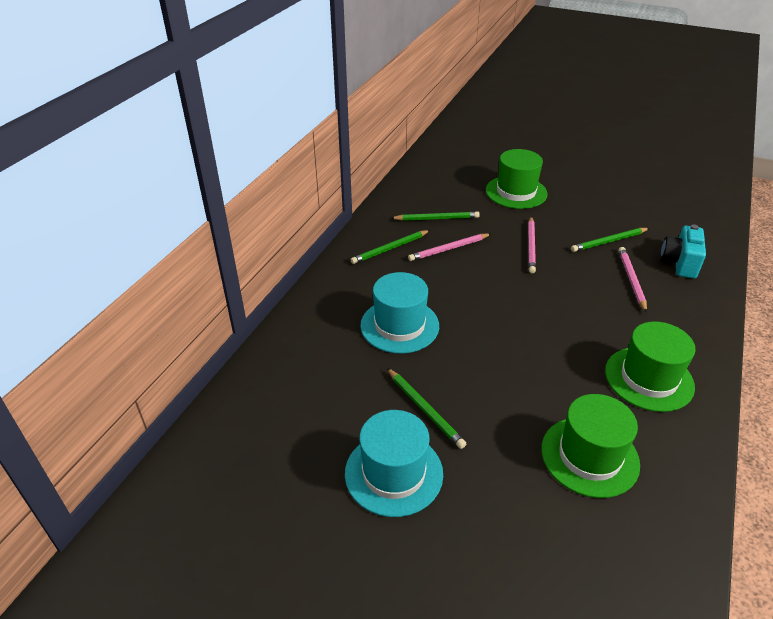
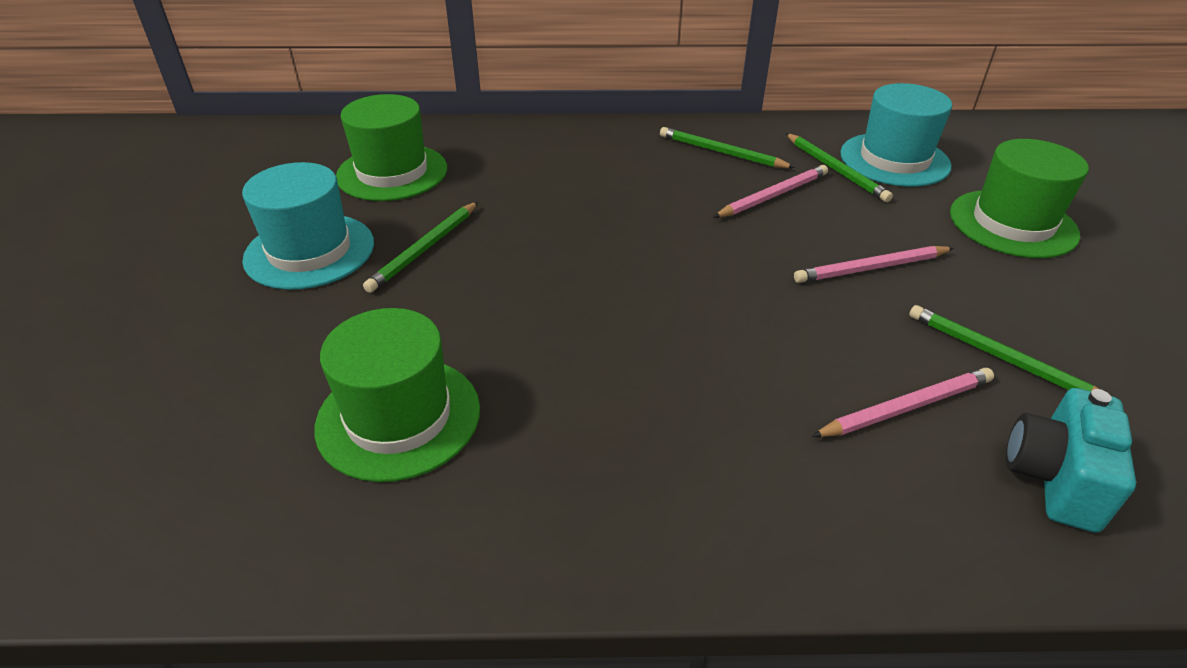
camera: 65 degrees right, 0 degrees up
(399, 325) = (569, 196): turquoise hat -> turquoise hat (894, 159)
(449, 249) = (772, 195): pink pencil -> pink pencil turned 105 degrees clockwise
(649, 378) = (624, 469): green hat -> green hat (392, 172)
(679, 263) = (1054, 479): turquoise camera -> turquoise camera turned 60 degrees counterclockwise

